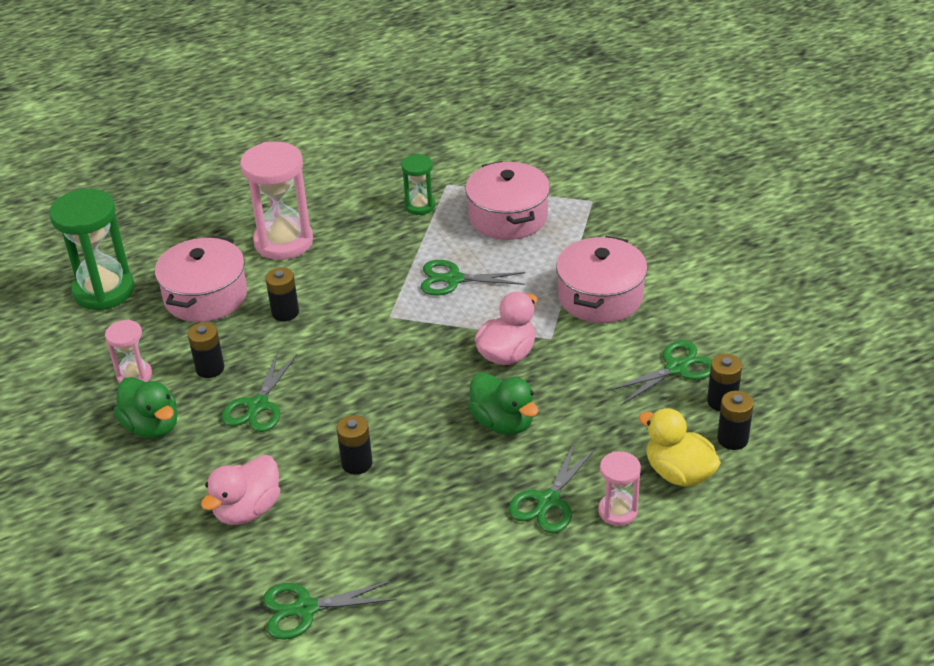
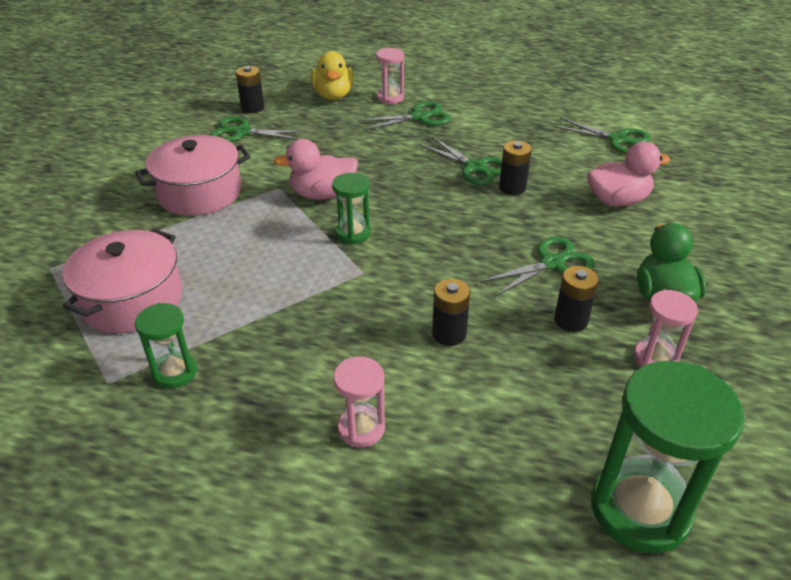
camera: 140 degrees left, 0 degrees up
(205, 296) = (514, 410): pink pot -> none
(283, 242) = (361, 428): pink hourglass -> pink hourglass, size x0.53
(436, 338) = (353, 233): none -> green hourglass
(453, 279) = (269, 271): green scissors -> green scissors (475, 167)
(503, 423) = (387, 160): green duck -> none
(732, 439) = (281, 93): black battery -> none

